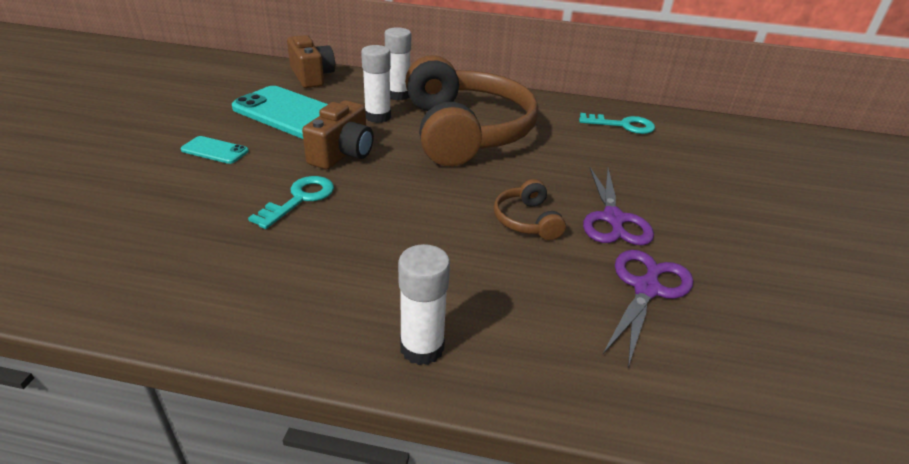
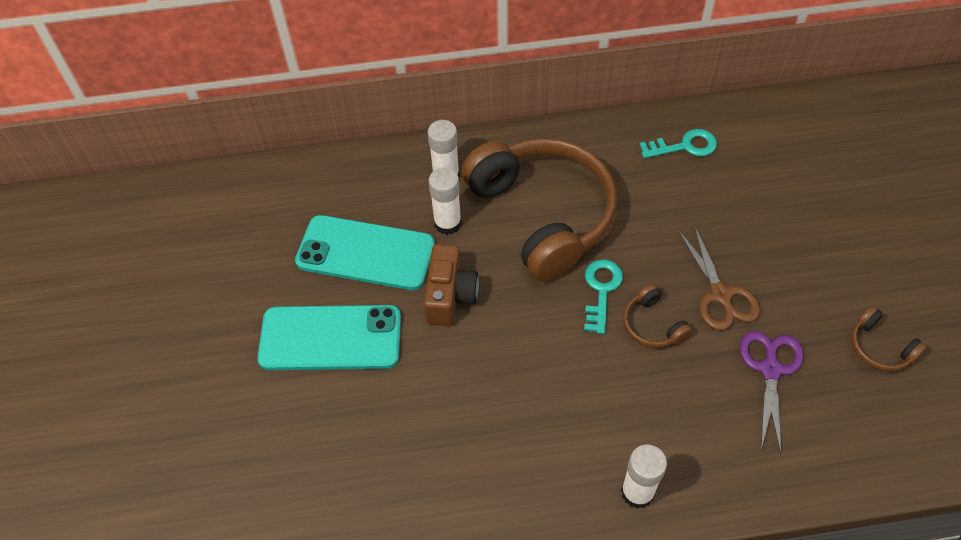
camera: 15 degrees left, 20 degrees up
(215, 150) = (330, 338): turquoise phone -> turquoise phone, size x2.22
(300, 199) = (453, 374): turquoise key -> turquoise key (601, 290)
(312, 76) = (336, 176): brown camera -> none
(613, 219) = (721, 295): purple scissors -> brown scissors
(796, 308) = (879, 347): none -> brown headphones

